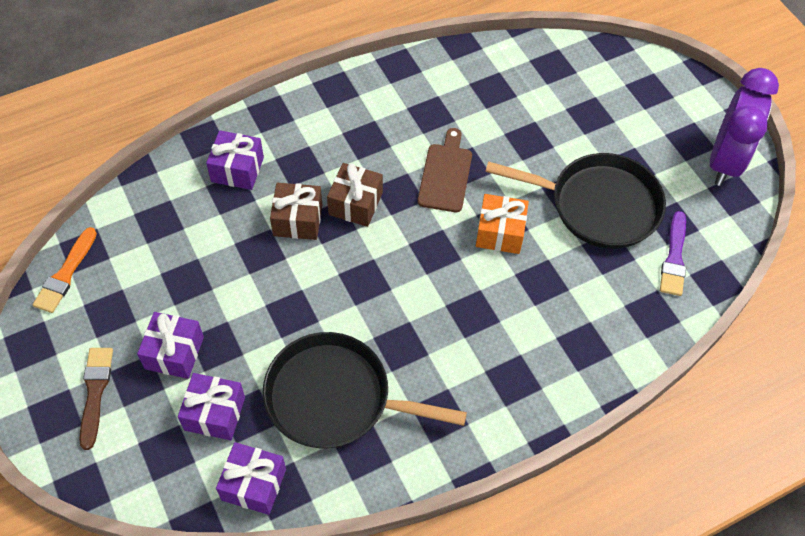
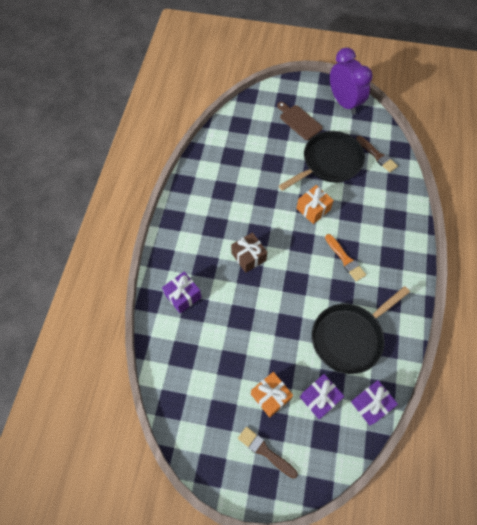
camera: 50 degrees left, 5 degrees up
(65, 274) = (178, 423): orange brush -> orange brush (345, 259)
(174, 353) = (270, 396): purple gift -> orange gift
(298, 220) = (237, 288): brown gift -> none
(446, 174) = (263, 208): brown cutting board -> brown cutting board (299, 121)
(674, 258) = (377, 155): purple brush -> brown brush

